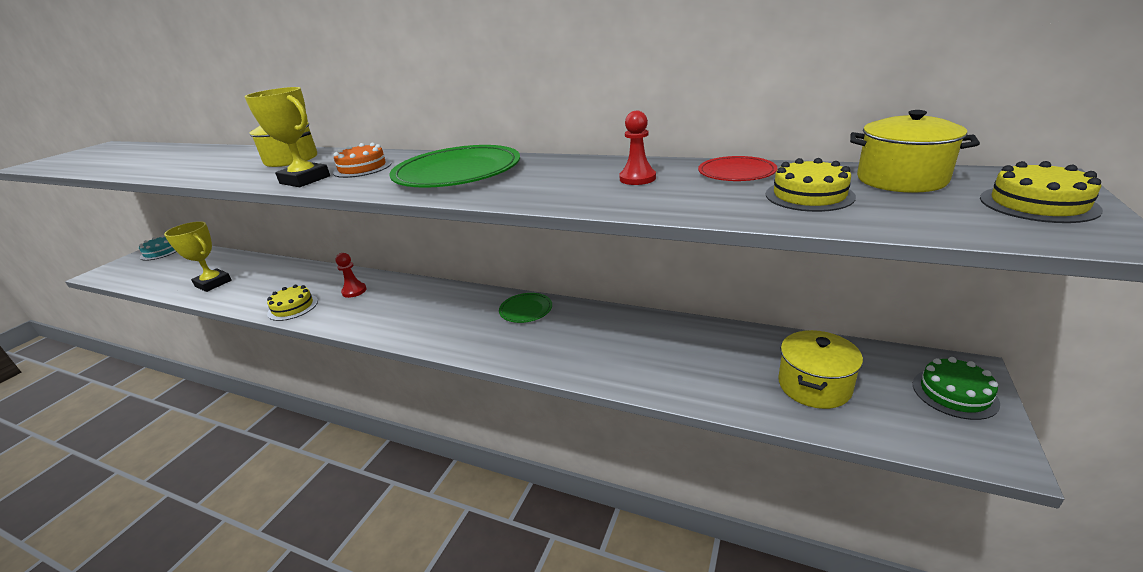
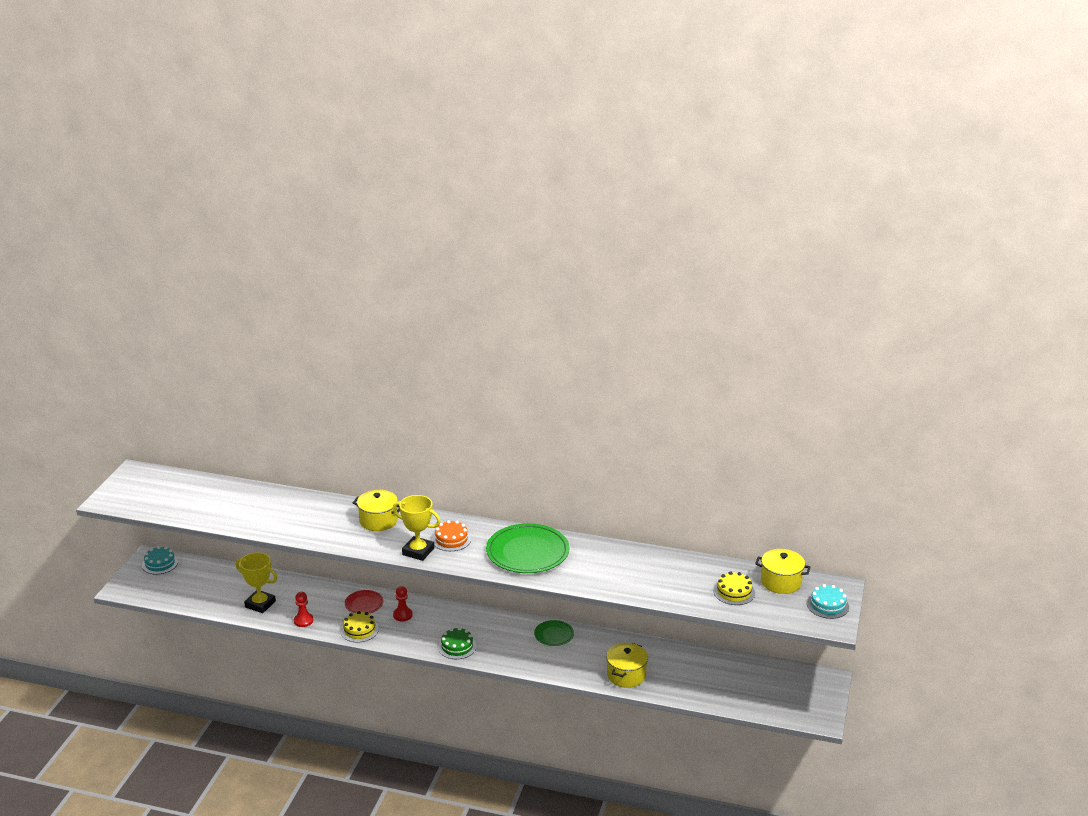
camera: 10 degrees left, 0 degrees up
(637, 178) = (645, 569): red pawn -> red pawn (303, 621)
(736, 172) = (701, 568): red plate -> red plate (364, 604)
(814, 386) = (744, 688): yellow pot -> yellow pot (626, 675)
(954, 393) = (817, 691): green cake -> green cake (457, 646)
(1037, 204) = (827, 605): yellow cake -> turquoise cake

